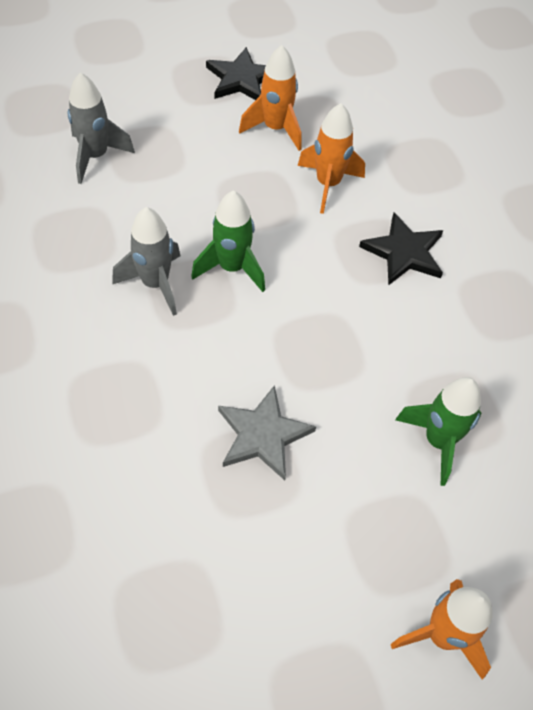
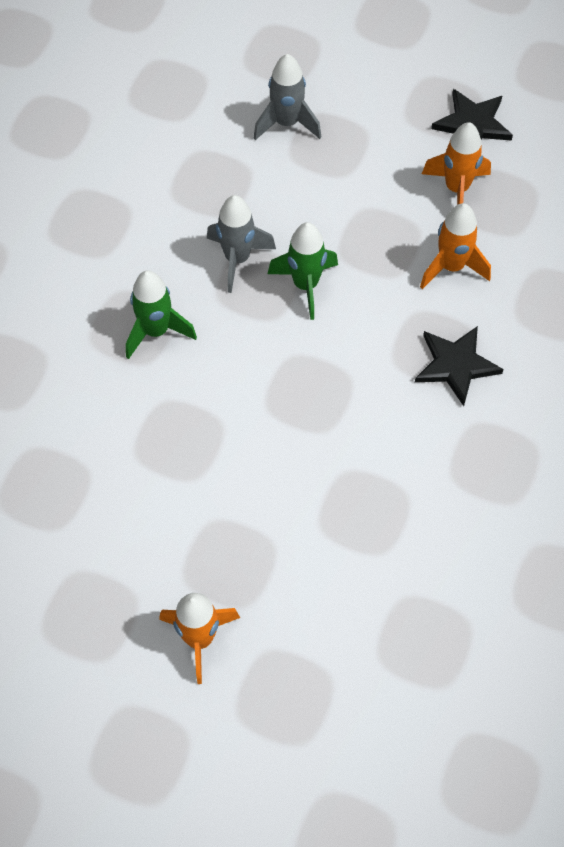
camera: 45 degrees right, 5 degrees up
(263, 435) = (209, 423): grey star -> none
(438, 441) = (329, 520): green rocket -> green rocket (156, 331)

